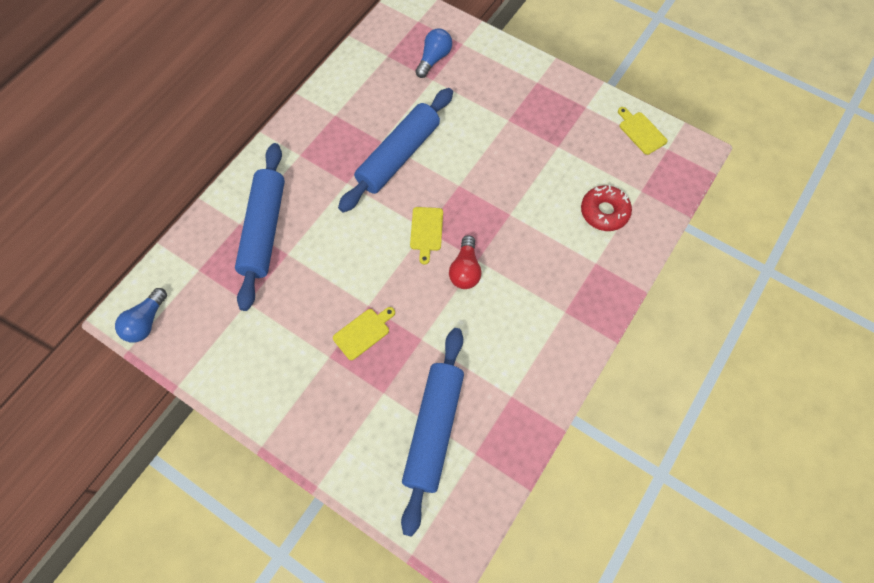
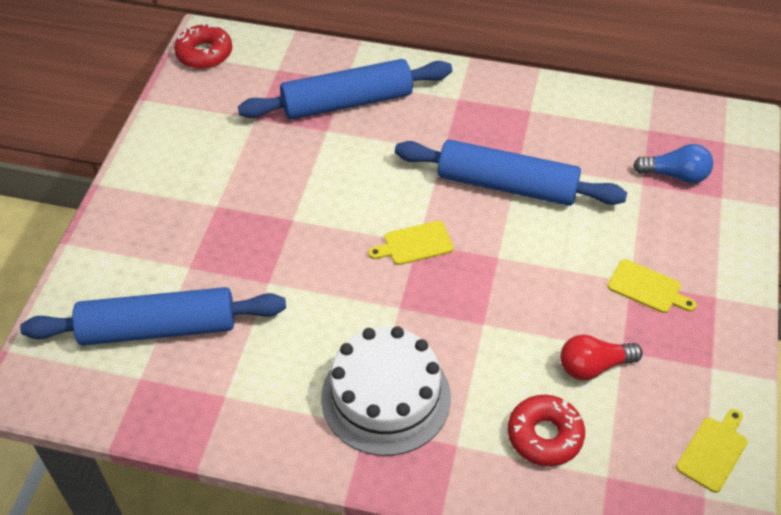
camera: 70 degrees right, 15 degrees down
(146, 322) = (204, 53): blue light bulb -> red donut
(363, 332) = (257, 226): yellow cutting board -> yellow cutting board (647, 288)
(465, 270) = (379, 299): red light bulb -> red light bulb (593, 366)
(547, 292) = (386, 397): none -> white cake

